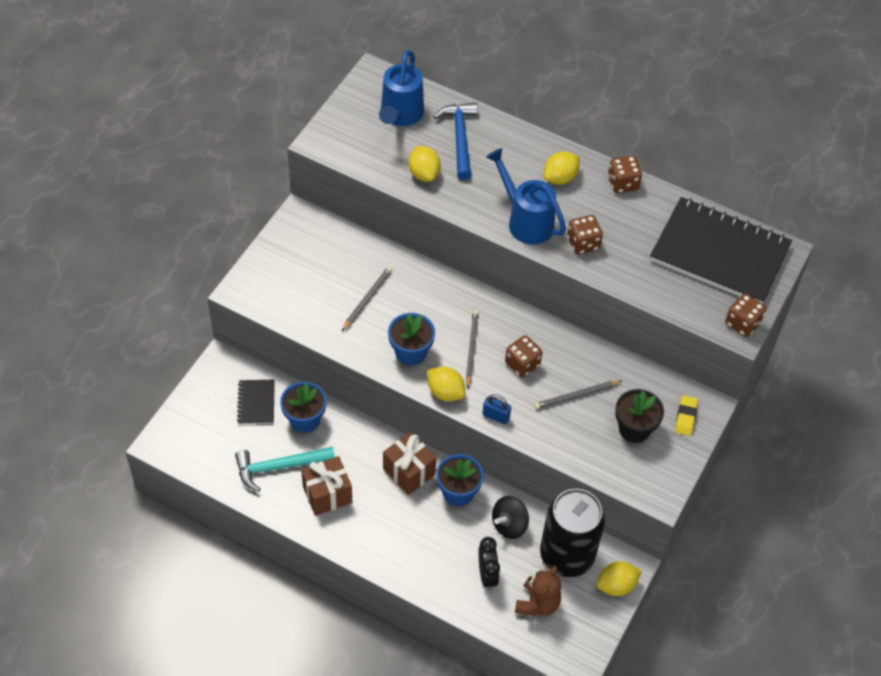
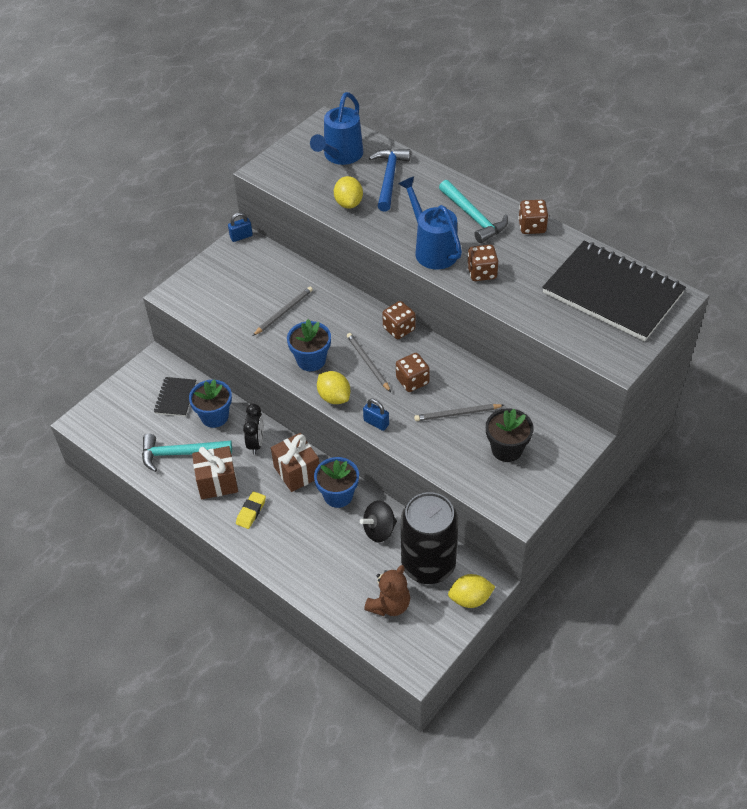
camera: 15 degrees right, 5 degrees down
(297, 212) = (241, 236): none -> blue padlock
(471, 349) = (368, 363): grey pencil -> grey pencil turned 45 degrees counterclockwise
(487, 575) = (347, 572): black clock -> black clock (256, 443)
(560, 178) = (473, 217): yellow lemon -> turquoise hammer
(685, 417) = (559, 445): yellow eraser -> yellow eraser (251, 512)
(742, 323) = (622, 356): brown dice -> brown dice (399, 329)

